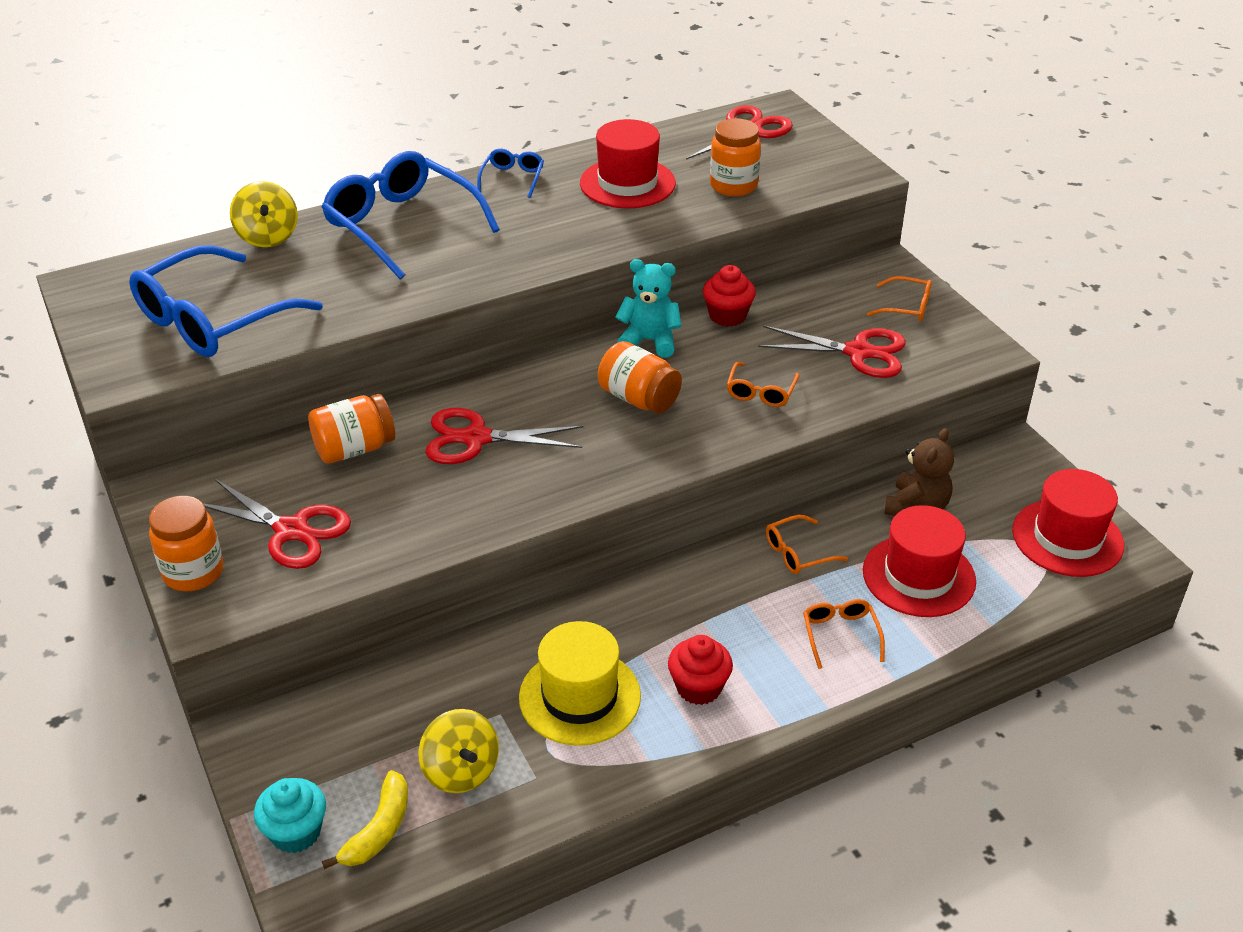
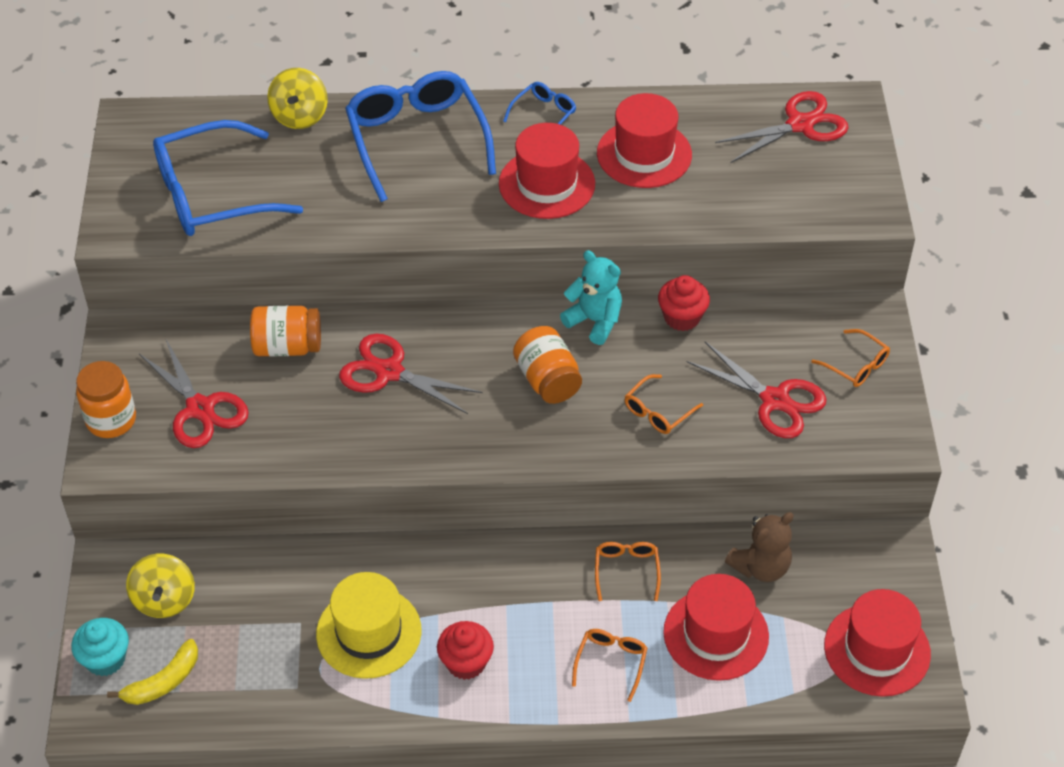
camera: 25 degrees right, 10 degrees up
(461, 771) = (246, 658): yellow spinning top -> yellow spinning top (164, 599)
(553, 226) = (547, 184): none -> red hat
(733, 186) = (740, 189): orange jar -> none
(798, 553) = (626, 571): orange glasses -> orange glasses turned 90 degrees clockwise

